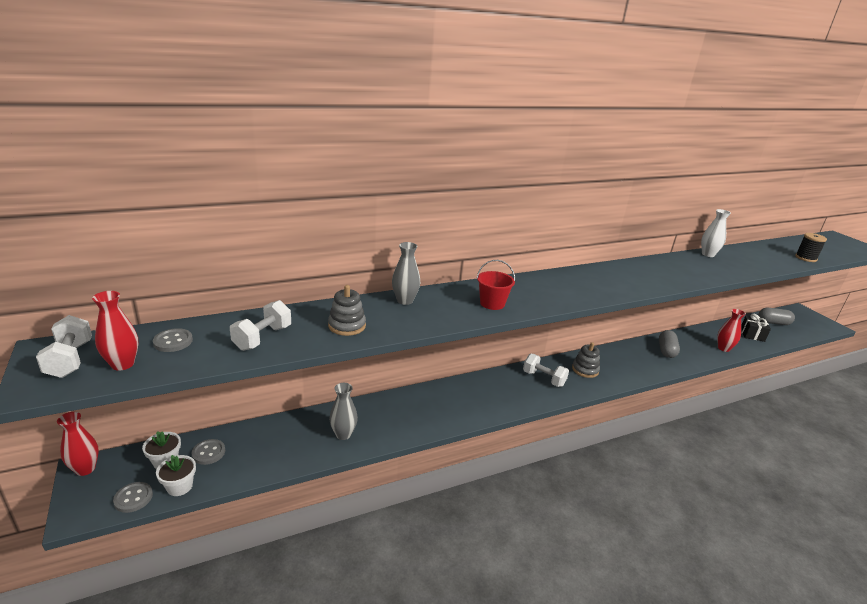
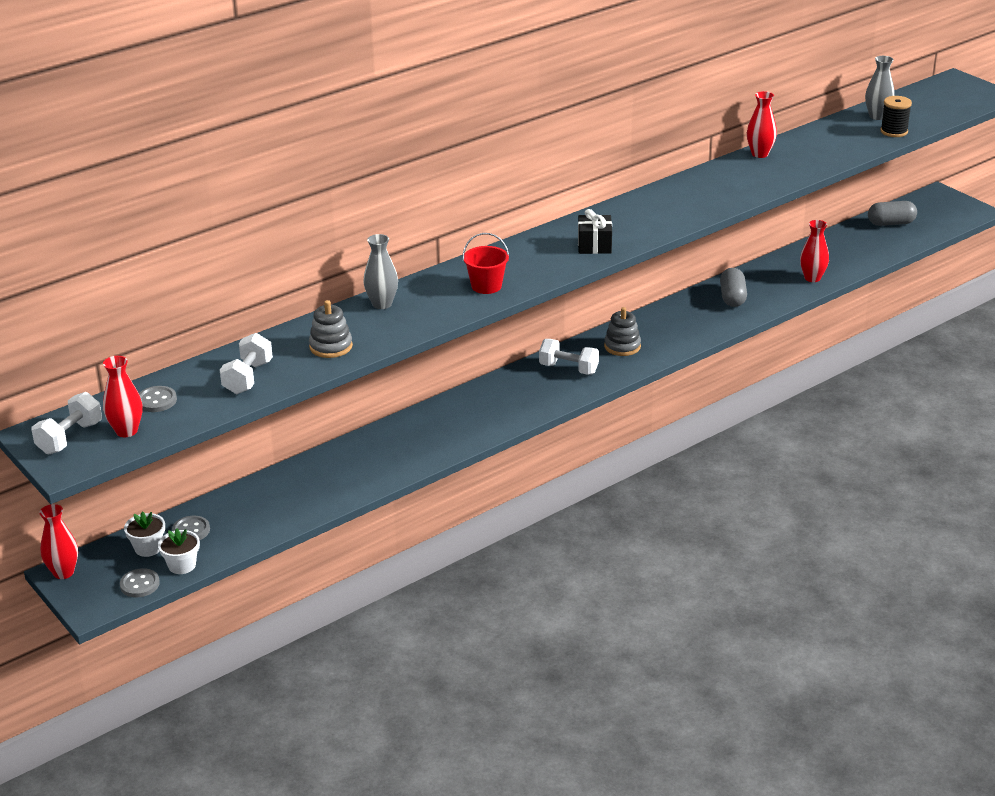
camera: 10 degrees left, 5 degrees up
(70, 360) = (70, 438): white dumbbell -> white dumbbell turned 60 degrees clockwise
(343, 434) = (338, 481): grey vase -> grey vase (877, 116)
(708, 254) = (760, 154): white vase -> red vase
(752, 335) = (856, 249): black gift -> black gift (594, 245)

